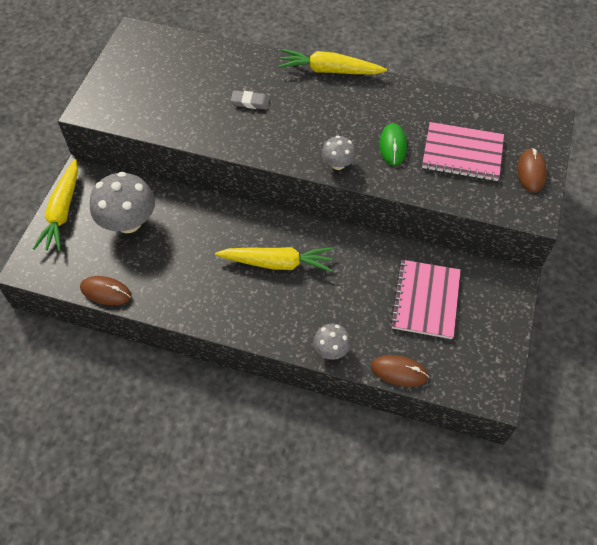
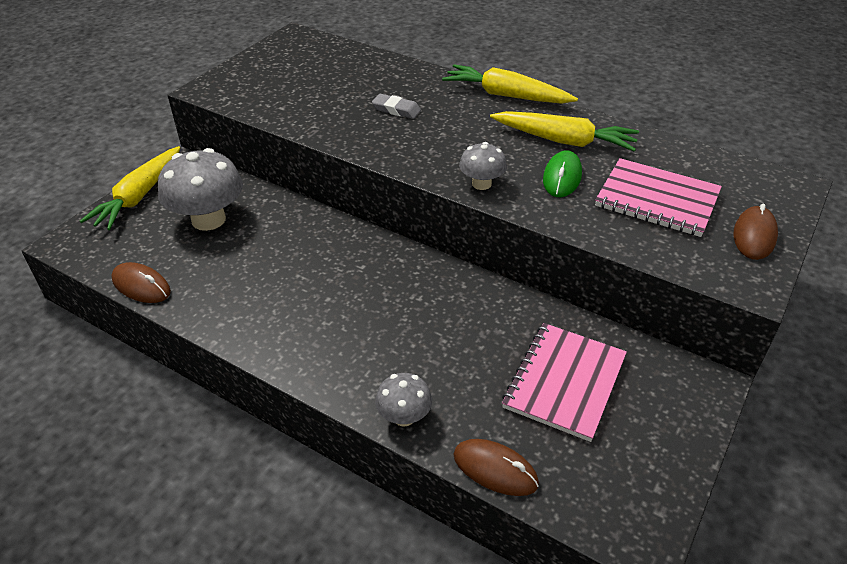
camera: 15 degrees right, 15 degrees down
(277, 263) = (371, 296): yellow carrot -> yellow carrot (564, 141)

